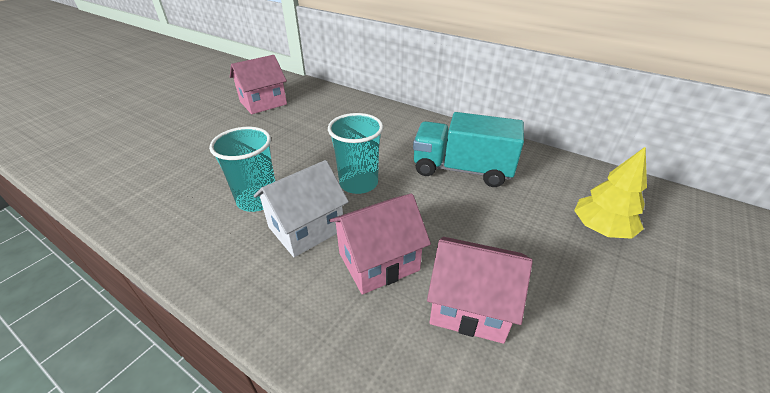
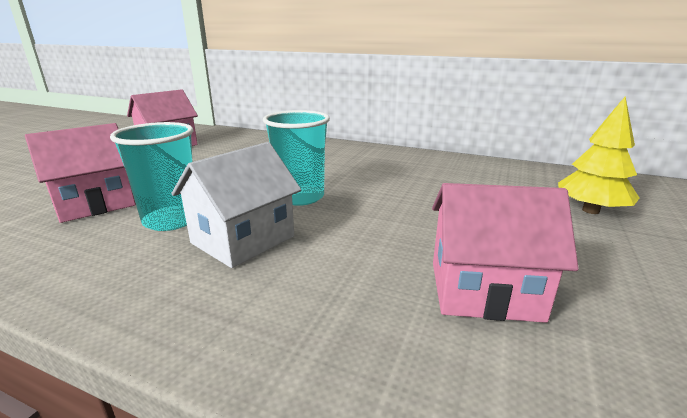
camera: 10 degrees left, 15 degrees down
(378, 261) = (349, 261): pink house -> pink house (95, 204)
(462, 169) = (416, 179): turquoise truck -> none

